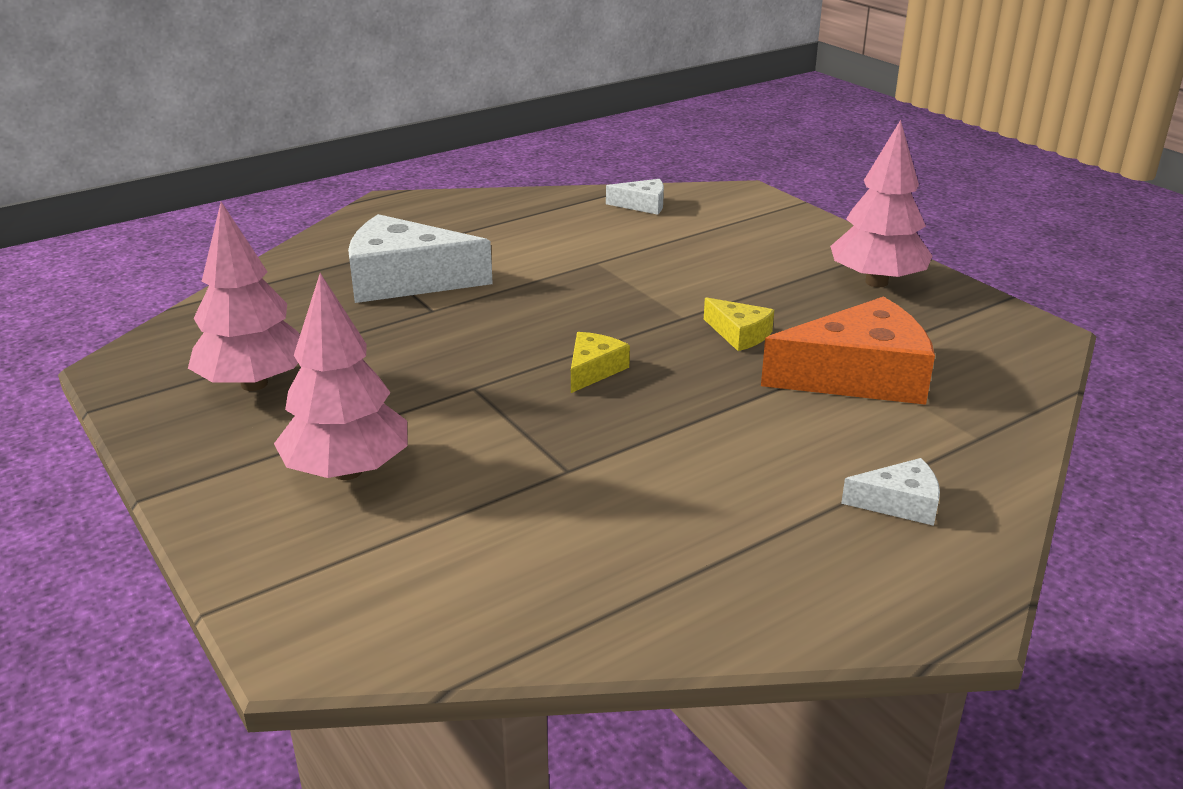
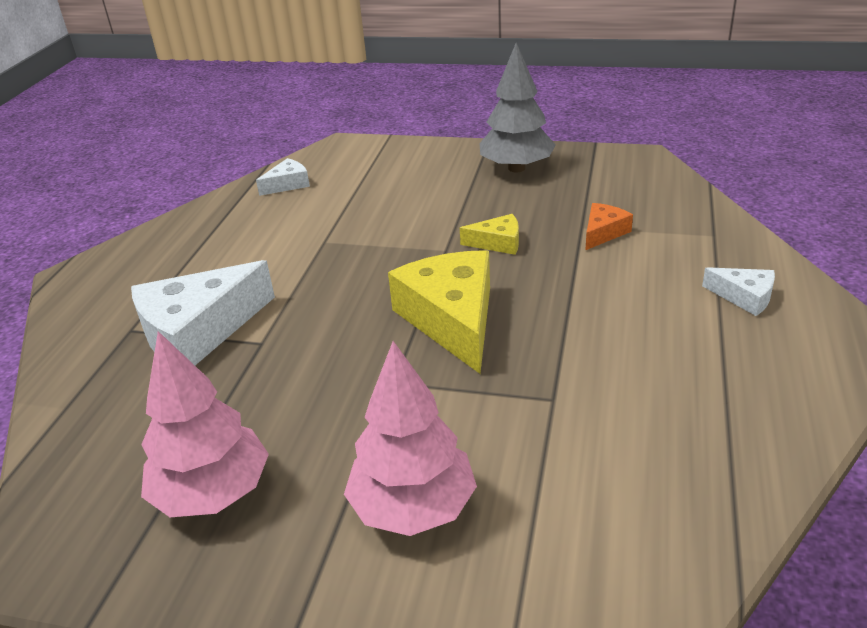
camera: 40 degrees left, 5 degrees up
(593, 370) = (452, 319): yellow cheese -> yellow cheese, size x2.07
(859, 376) = (603, 232): orange cheese -> orange cheese, size x0.48
(876, 282) = (516, 168): pink tree -> grey tree
(900, 503) = (744, 297): white cheese -> white cheese turned 75 degrees clockwise

